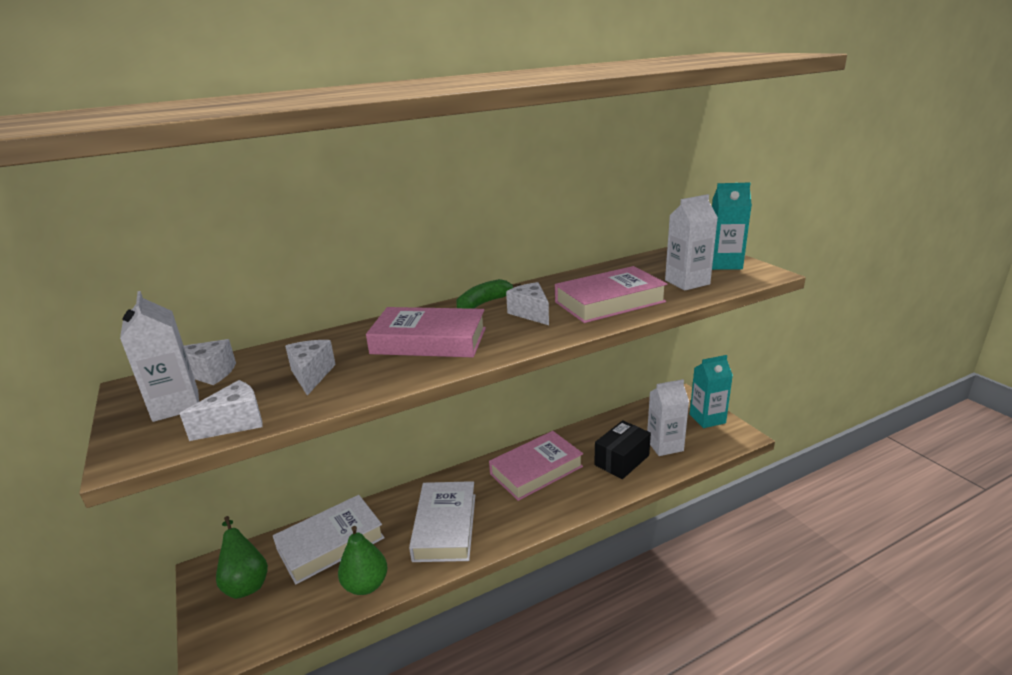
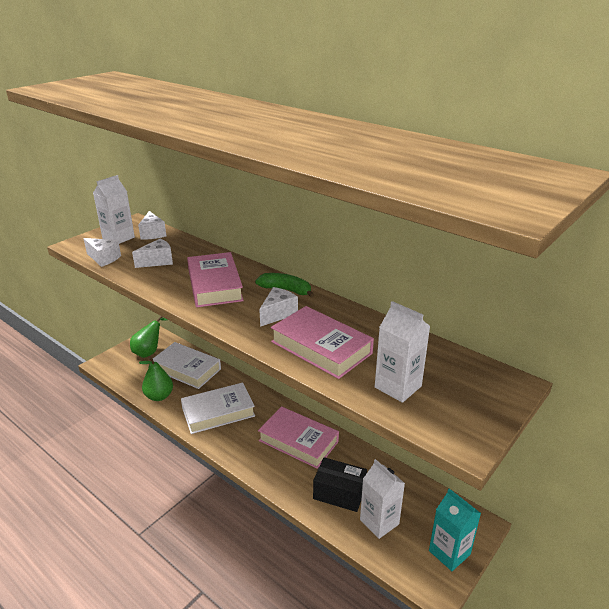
camera: 65 degrees right, 5 degrees up
(724, 264) = (472, 408): turquoise carton -> none

